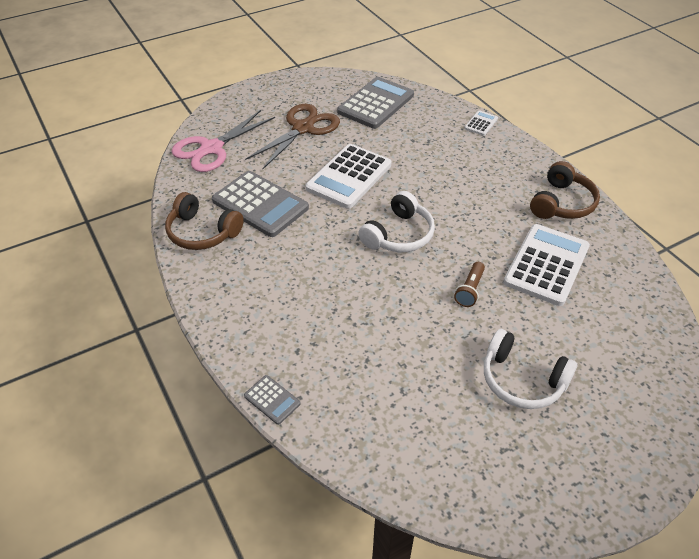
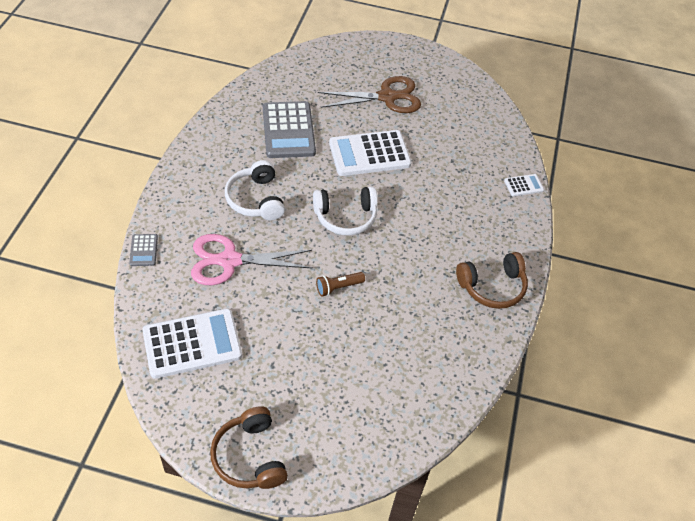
camera: 40 degrees right, 5 degrees up
(202, 232) = (232, 123): brown headphones -> brown headphones (249, 457)
(212, 148) = (309, 70): pink scissors -> pink scissors (230, 261)
(375, 103) = (465, 114): grey calculator -> none
(522, 380) = (289, 363): white headphones -> white headphones (256, 199)
(546, 265) = (413, 315): white calculator -> white calculator (192, 343)

